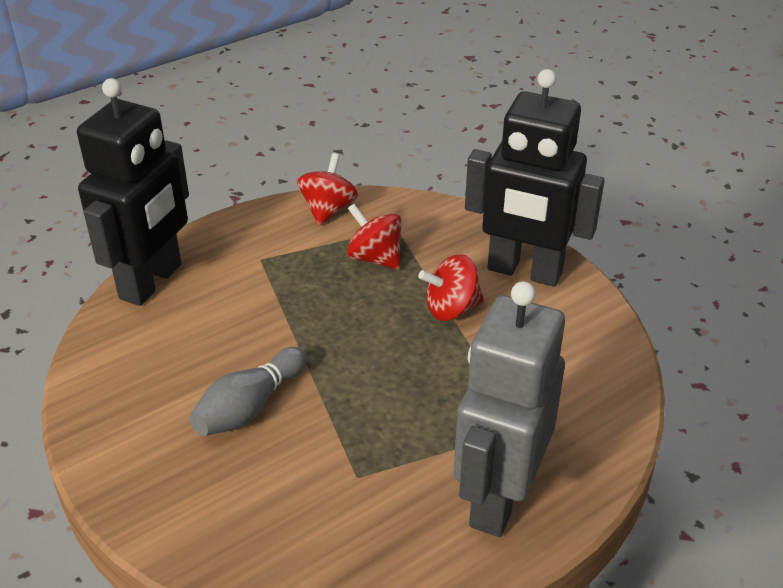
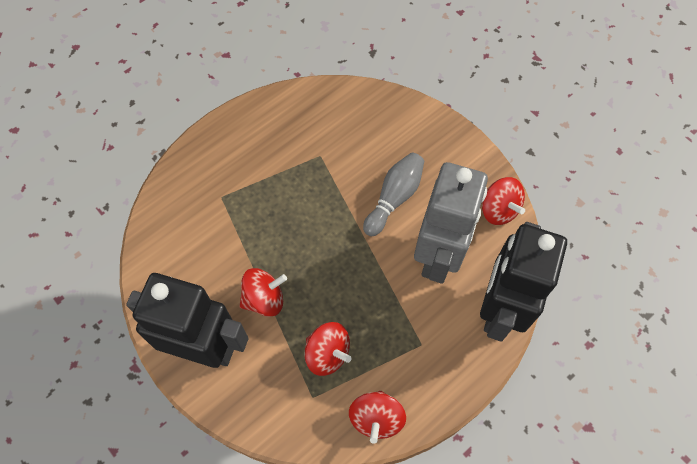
camera: 175 degrees right, 25 degrees up
(98, 382) = (498, 209): none -> red spinning top
(498, 498) = (238, 148): grey robot -> grey robot (439, 255)

